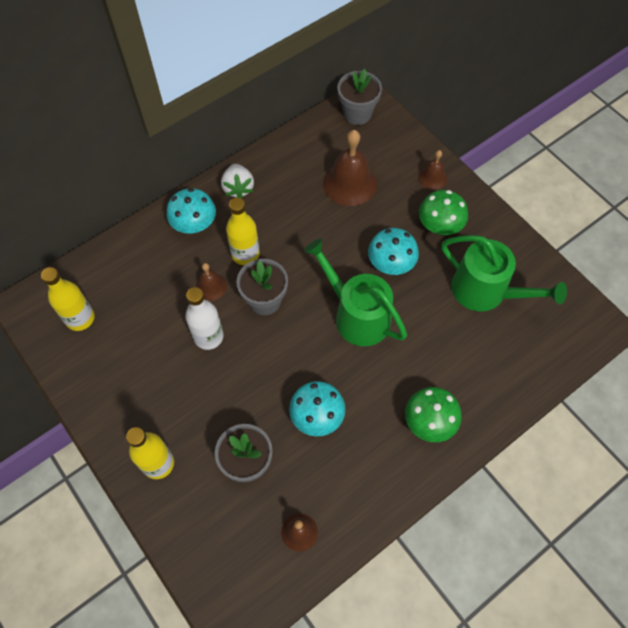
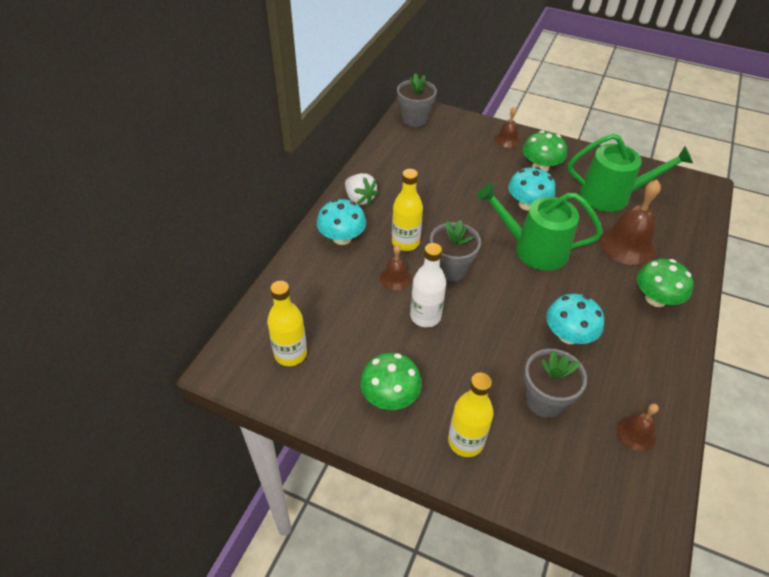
camera: 30 degrees left, 15 degrees down
(129, 395) = (390, 396): none -> green mushroom
(350, 183) = (448, 164): brown bell -> brown bell (627, 244)

